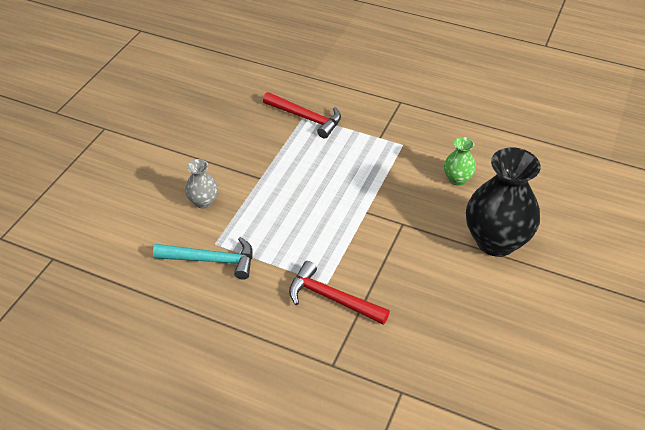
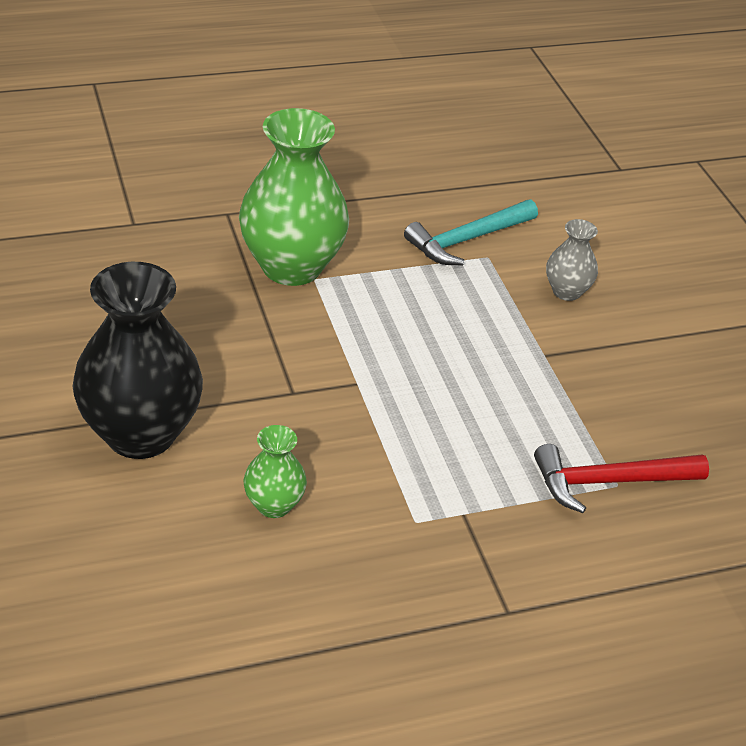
camera: 135 degrees right, 5 degrees down
(332, 298) = (291, 267): red hammer -> green vase

